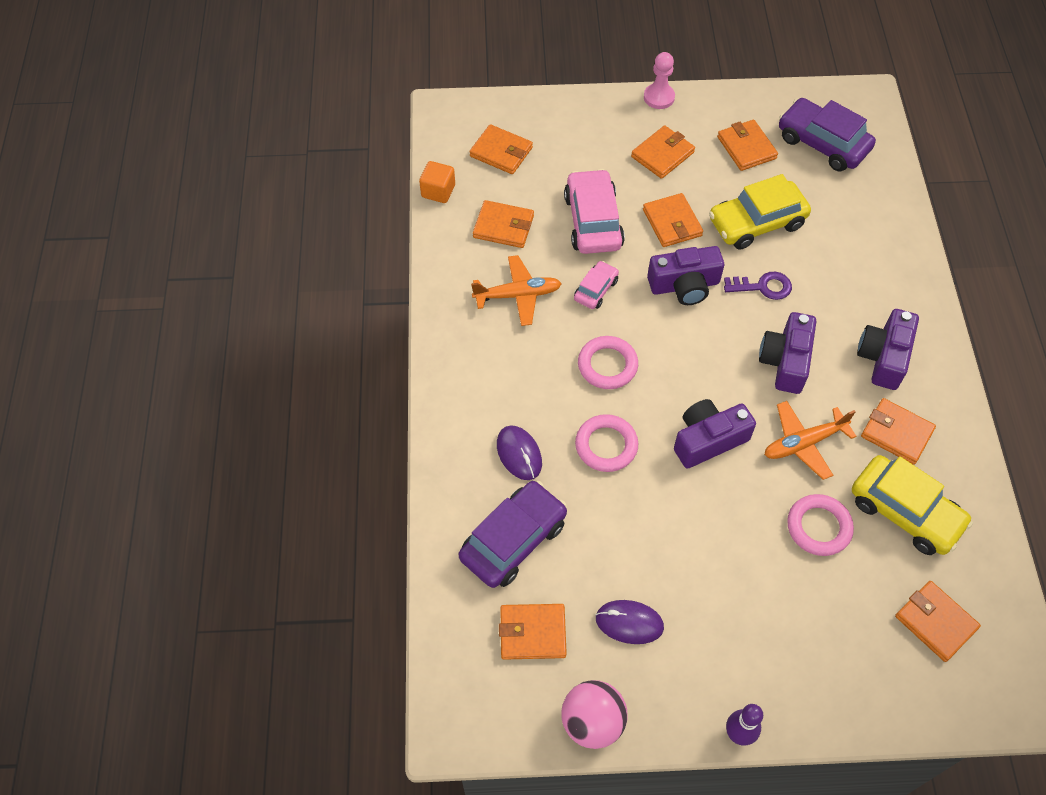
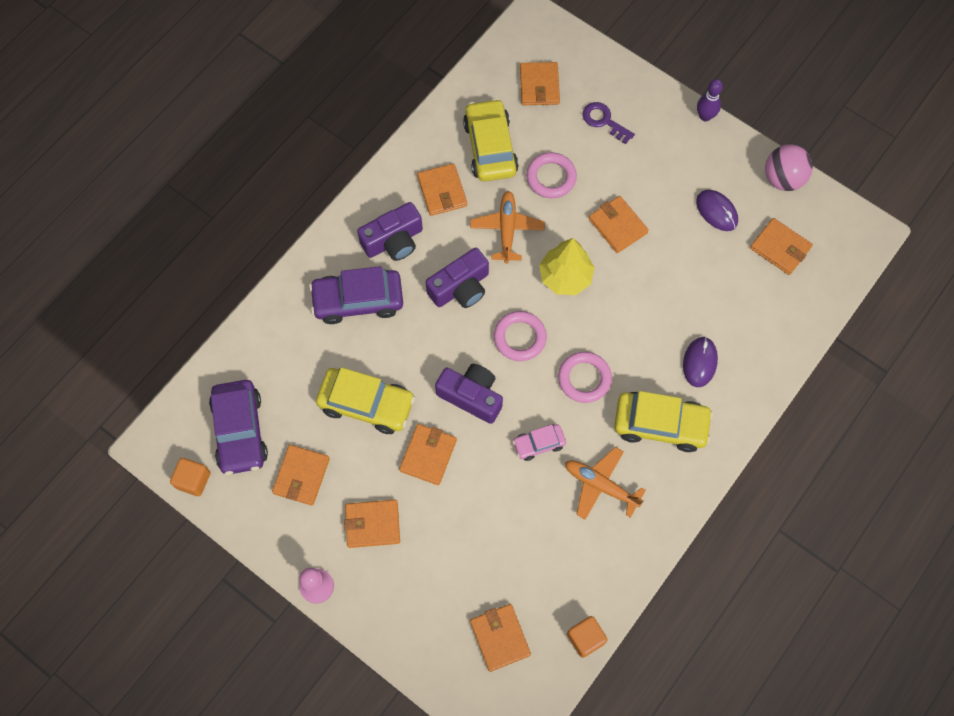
camera: 140 degrees left, 10 degrees up
(503, 226) = (560, 558): orange wallet -> orange wallet (617, 226)
(509, 375) = (660, 424): none -> yellow car
(513, 540) = (749, 309): purple car -> purple car (358, 300)
(593, 221) = (486, 505): pink car -> none
(606, 445) = (636, 324): pink ring -> pink ring (519, 338)
(708, 440) = (565, 277): purple camera -> yellow tree
(763, 287) = (417, 351): purple key -> purple key (604, 121)
(803, 443) = (507, 229): orange plane -> orange plane turned 105 degrees counterclockwise
(814, 96) = (193, 480): none -> orange cube

